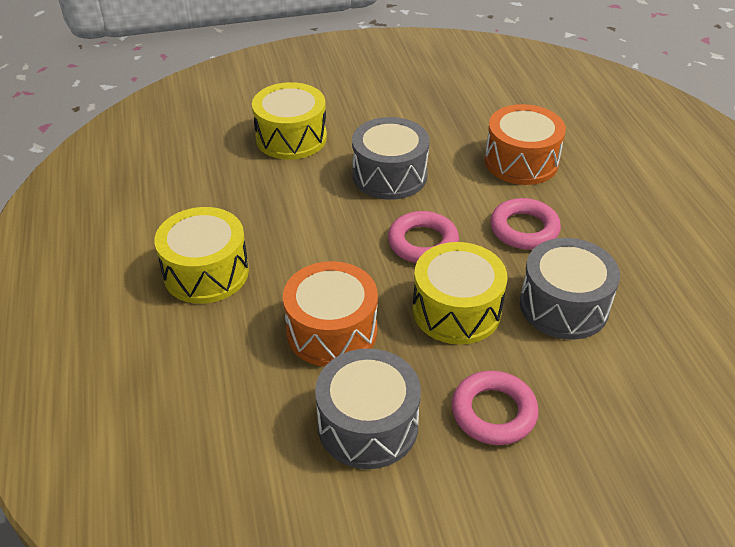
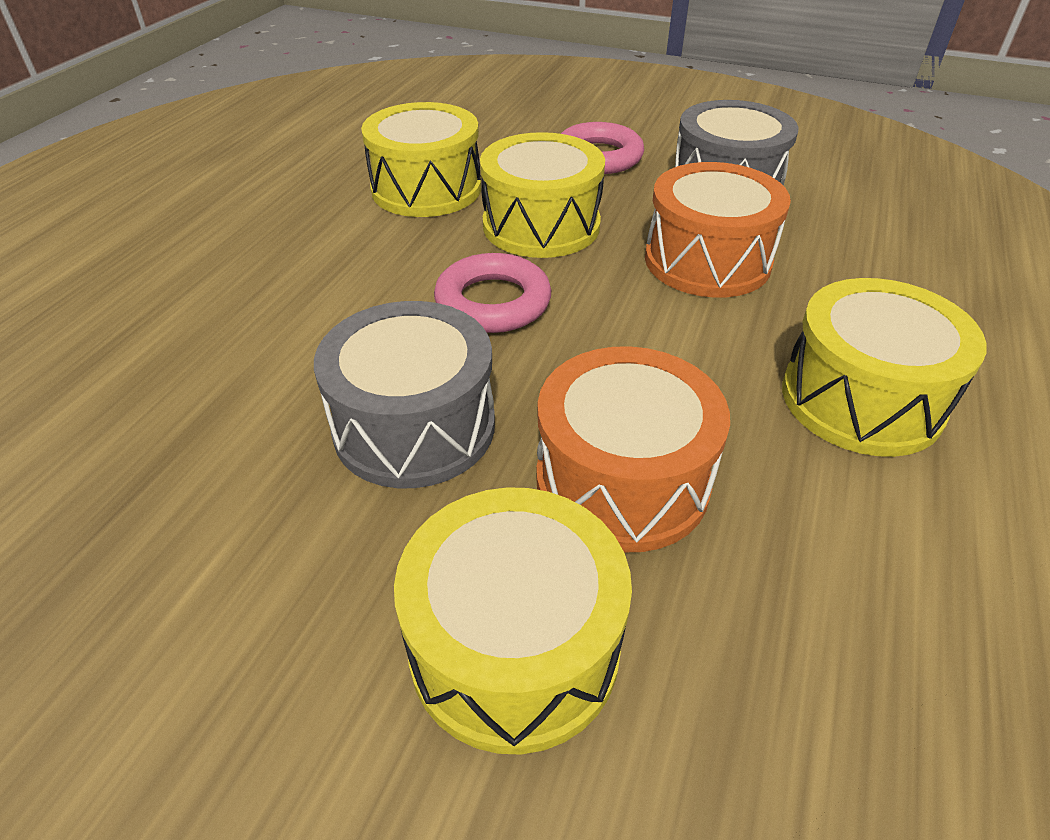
camera: 145 degrees left, 0 degrees up
(521, 161) = (190, 346): orange drum -> orange drum (622, 480)
(524, 229) = (346, 263): pink ring -> none
(564, 306) = (426, 189): grey drum -> yellow drum

